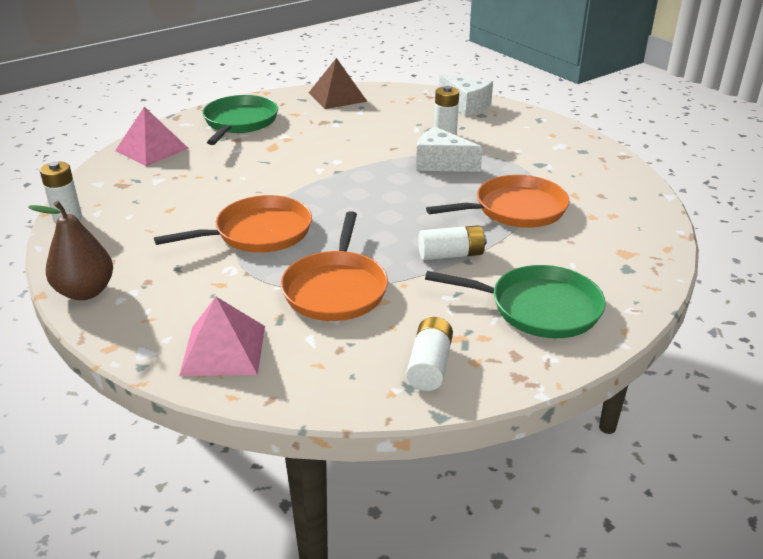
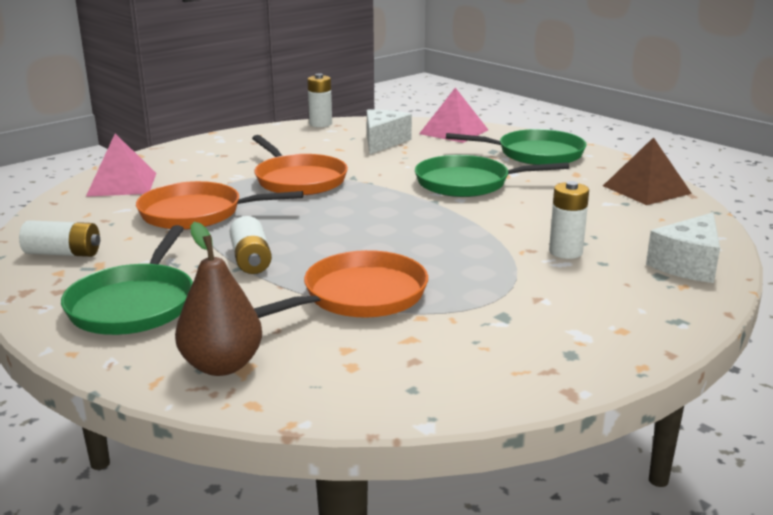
camera: 85 degrees right, 10 degrees down
(85, 292) = (213, 141): brown pear -> brown pear (222, 365)
(300, 155) = (467, 183): none -> green pan
(441, 163) = (476, 251): white cheese -> white cheese (383, 142)
(515, 209) = (359, 296): orange pan -> orange pan turned 105 degrees counterclockwise

